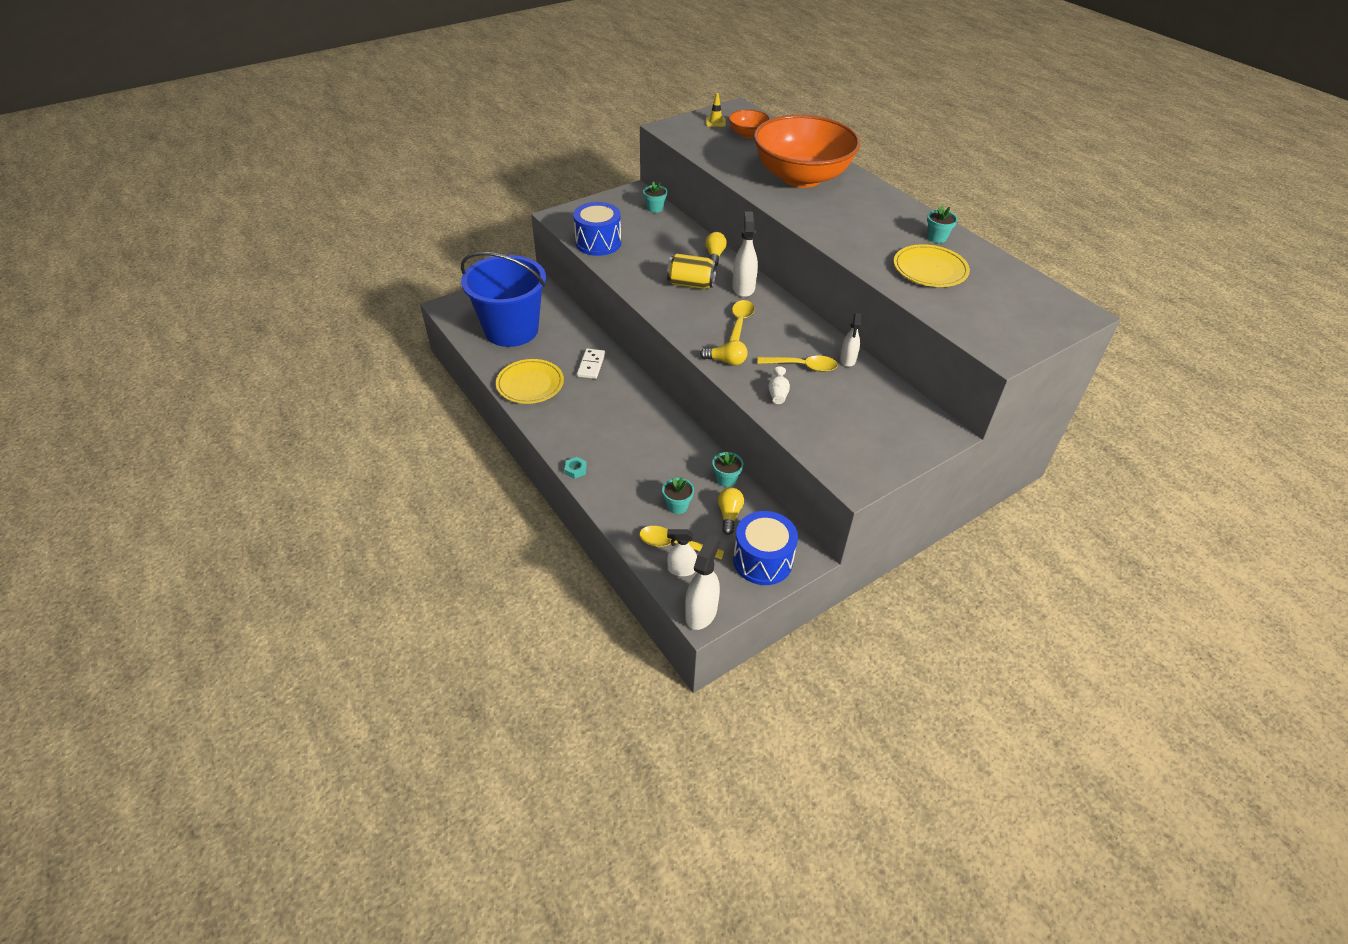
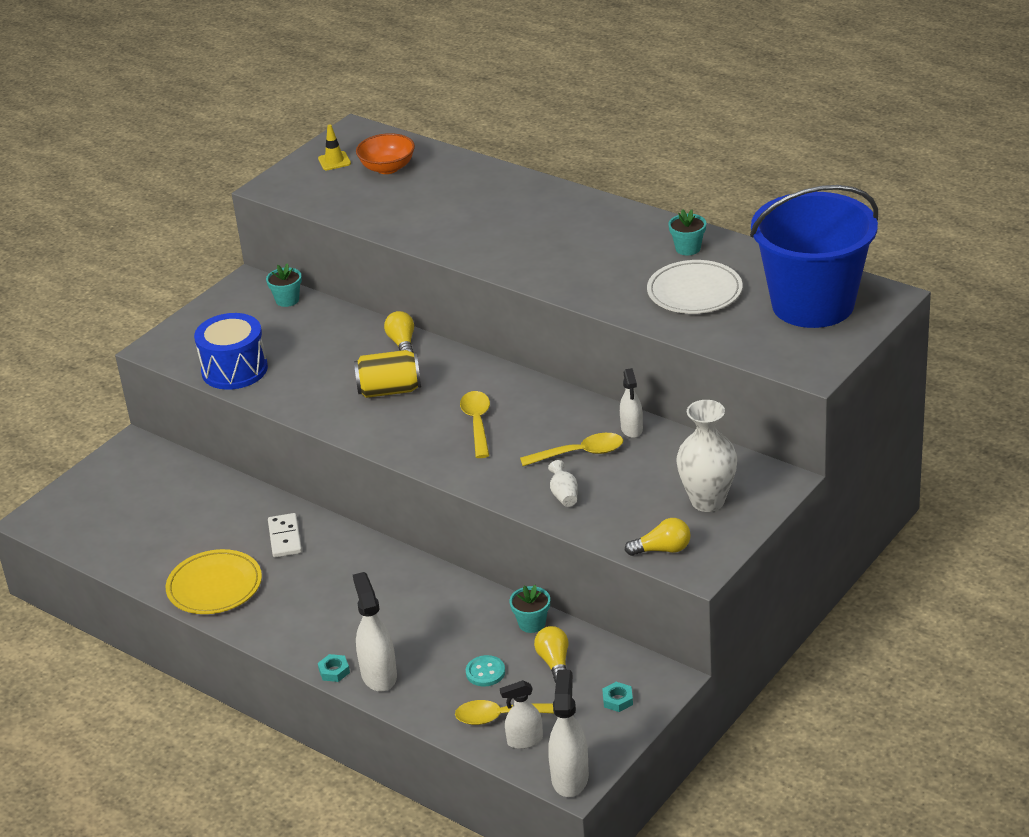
camera: 15 degrees left, 10 degrees down
(511, 330) = (147, 524): blue bucket -> blue bucket (813, 304)
(677, 506) = (485, 672): turquoise flower pot -> turquoise button
(726, 361) = (482, 474): yellow light bulb -> yellow light bulb (662, 549)
(743, 288) = (460, 376): white spray bottle -> white spray bottle (379, 675)
(762, 560) = (617, 700): blue drum -> turquoise nut
(801, 177) = (486, 212): orange bowl -> none
(883, 431) = (707, 501): none -> white vase
(930, 269) = (694, 292): yellow plate -> white plate

